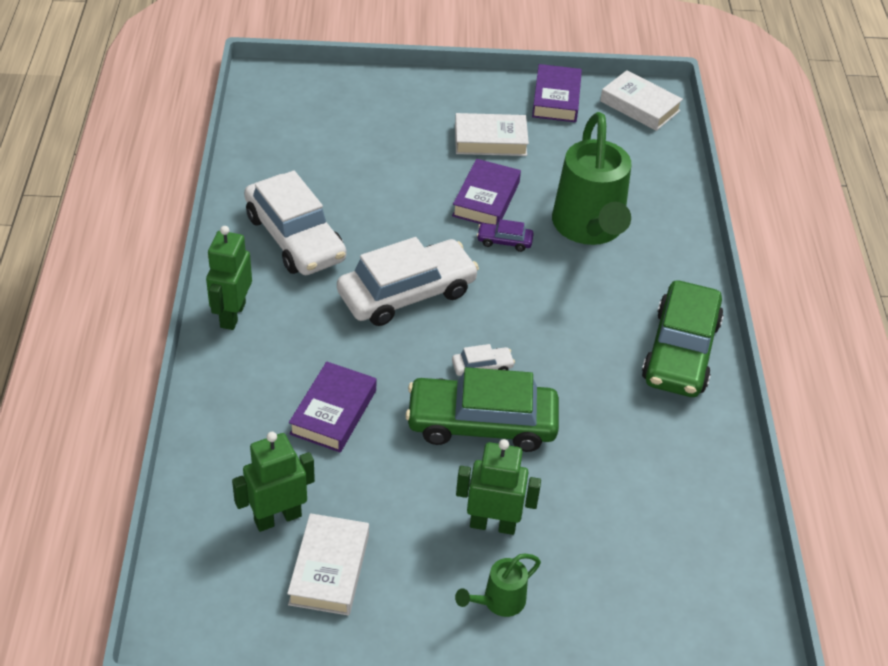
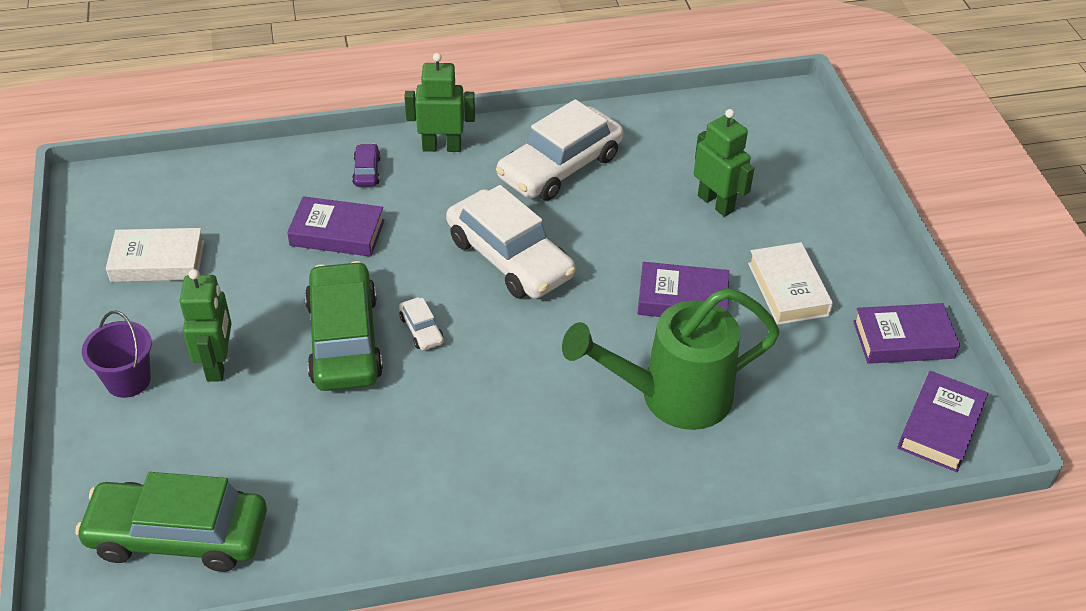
camera: 80 degrees right, 0 degrees up
(277, 518) = (210, 220): green robot -> green robot (716, 203)
(499, 601) = (128, 380): green watering can -> purple bucket
(504, 241) = (619, 323): purple car -> purple car (367, 171)
(639, 106) = (940, 426): white book -> purple book
(680, 351) = (493, 503): green car -> green car (178, 535)

